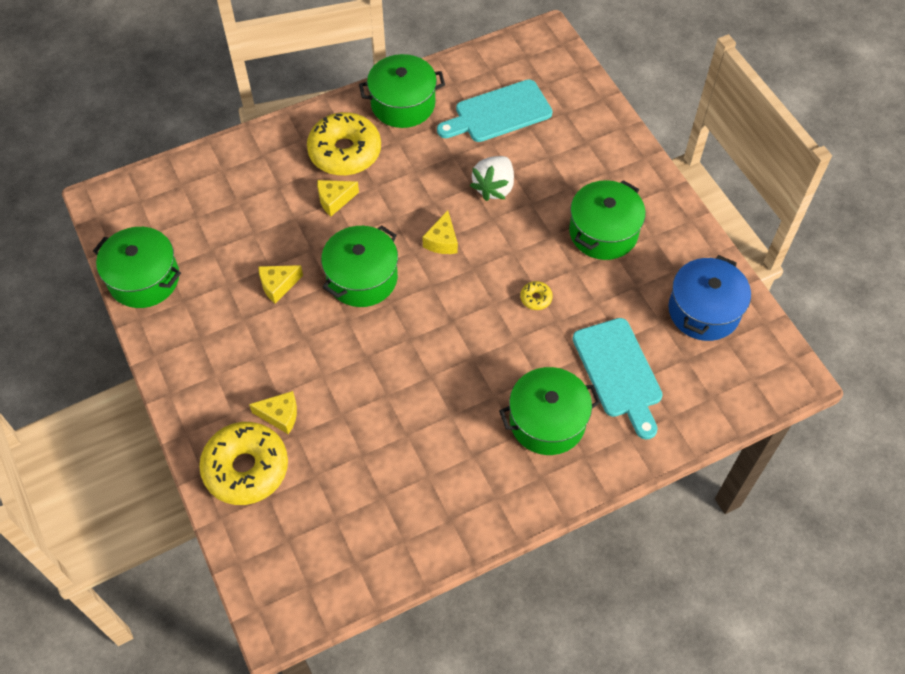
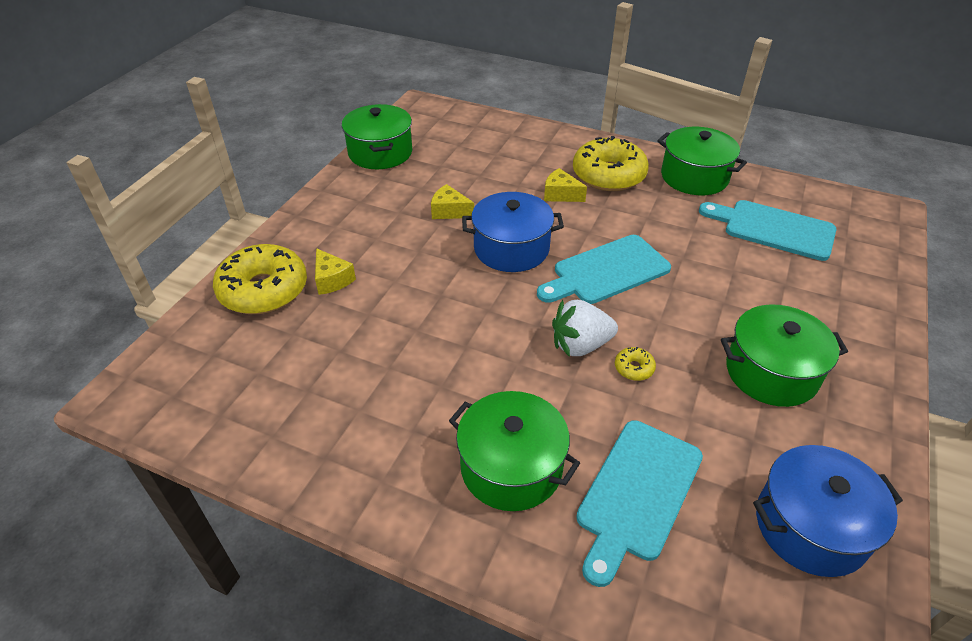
camera: 50 degrees right, 15 degrees down
(362, 278) = (511, 248): green pot -> blue pot
(442, 241) = (606, 271): yellow cheese -> turquoise cutting board
(494, 187) = (702, 270): white strawberry -> white strawberry (580, 345)

